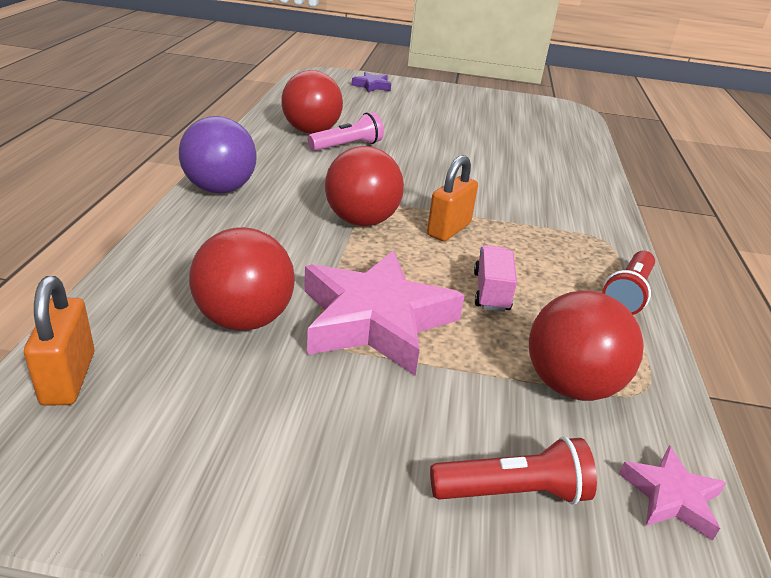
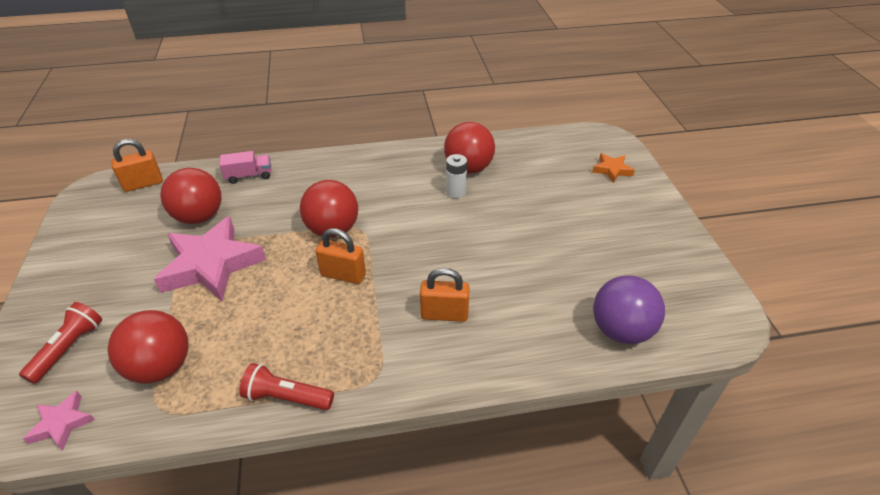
camera: 75 degrees right, 10 degrees up
(220, 189) = (342, 162): purple ball -> purple ball (621, 330)
(347, 146) = (456, 192): pink flashlight -> white battery
(372, 86) = (612, 170): purple star -> orange star
(491, 292) = (261, 312): pink truck -> pink truck (249, 176)
(513, 492) = (69, 348): red flashlight -> red flashlight turned 135 degrees counterclockwise
(530, 192) = (444, 314): none -> orange padlock

